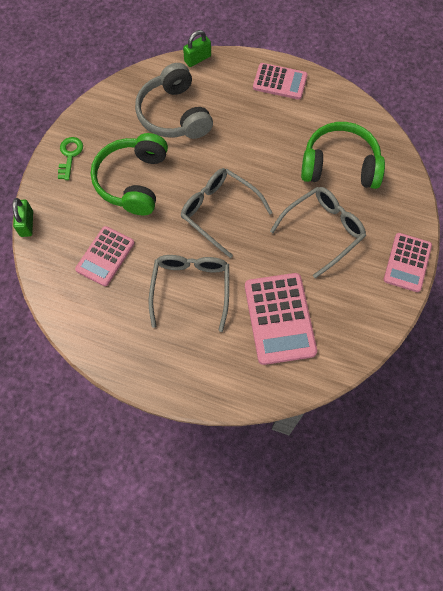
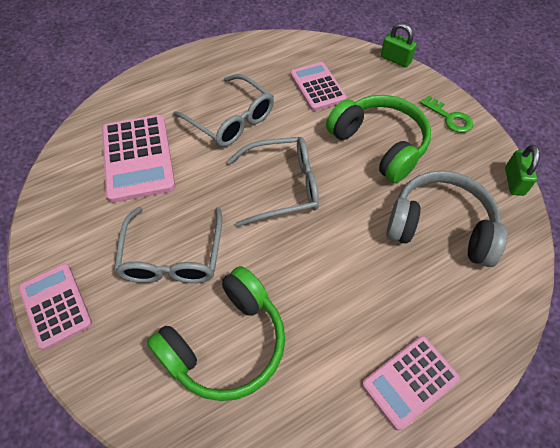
camera: 130 degrees right, 10 degrees down
(197, 59) = (518, 309): green padlock -> green padlock (514, 181)
(279, 318) = (138, 158): pink calculator -> pink calculator turned 135 degrees counterclockwise

